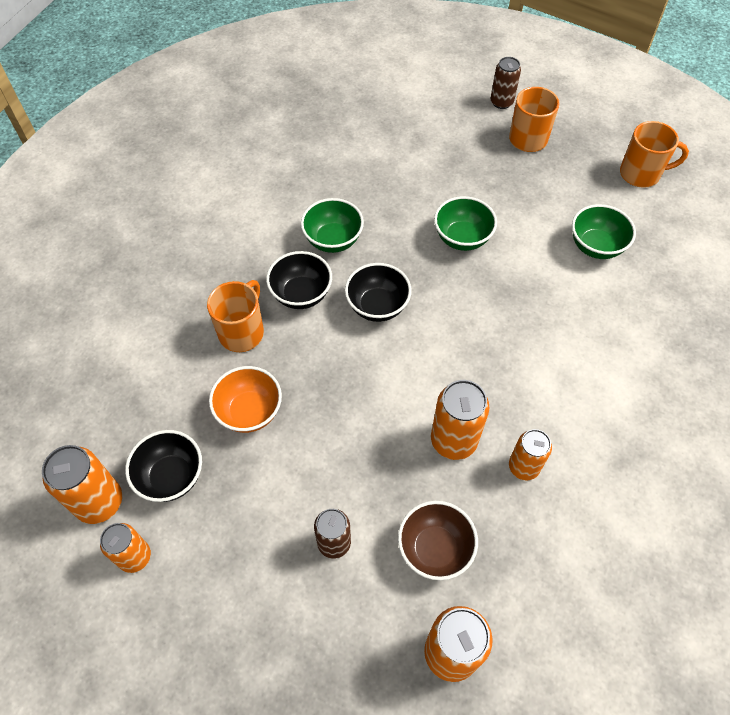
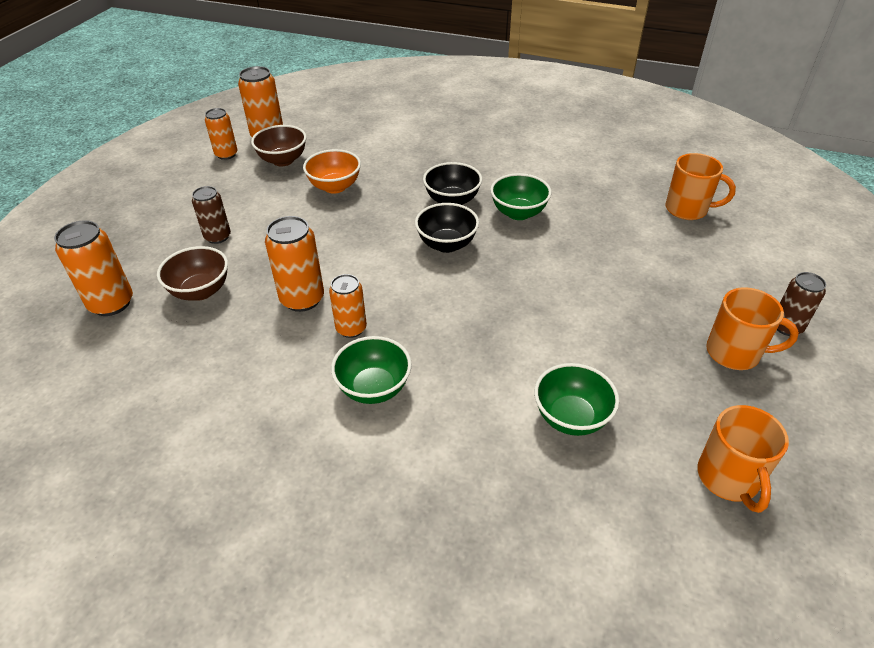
camera: 85 degrees right, 15 degrees down
(171, 477) = (283, 160): black bowl -> brown bowl
(242, 332) = (409, 175): orange mug -> orange mug (688, 209)
(462, 238) = (547, 298): green bowl -> green bowl (374, 388)
(523, 467) = (270, 348): orange can -> orange can (351, 328)

